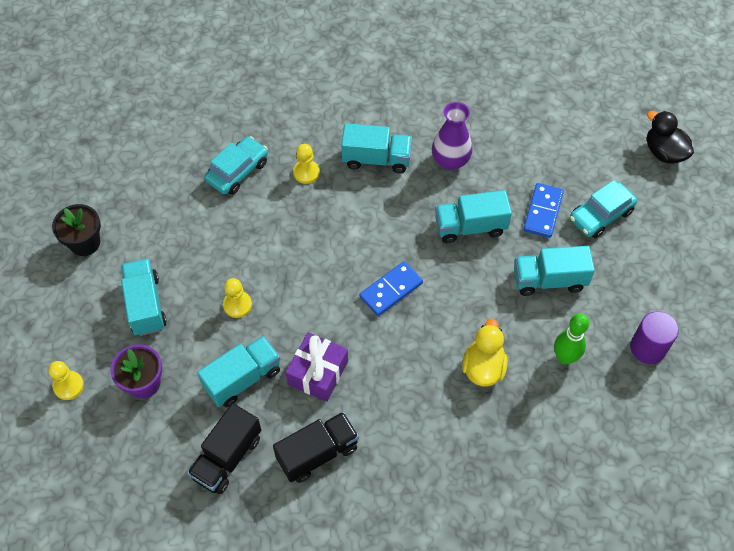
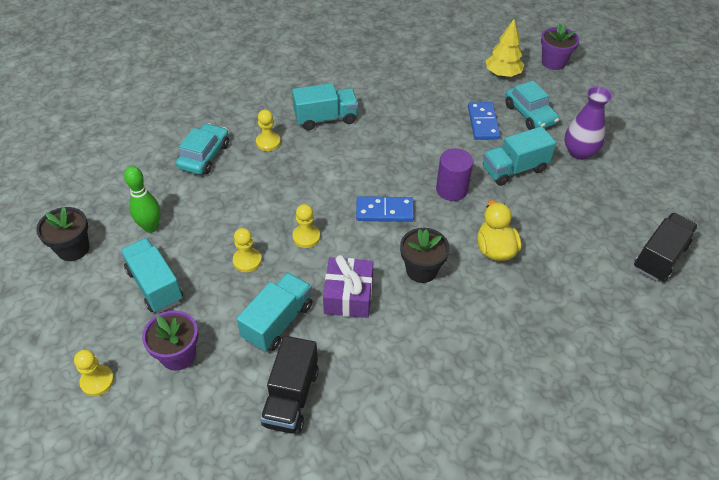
camera: 20 degrees left, 10 degrees down
(302, 296) = (306, 237): none -> yellow pawn
(317, 453) = (379, 365): black truck -> black truck (660, 257)
(391, 290) = (384, 211): blue domino -> blue domino turned 60 degrees clockwise
(399, 367) = (421, 270): none -> black flower pot
(450, 161) = (389, 105): purple vase -> purple vase (579, 152)
(470, 227) = (429, 147): turquoise truck -> none
(564, 358) = (558, 222): green bowling pin -> green bowling pin (151, 227)
(596, 153) = (502, 74): none -> yellow tree
(600, 215) = (529, 114): turquoise car -> turquoise car turned 60 degrees counterclockwise
(647, 348) = (620, 197): purple cylinder -> purple cylinder (451, 189)
(664, 152) = (553, 62): black duck -> purple flower pot

